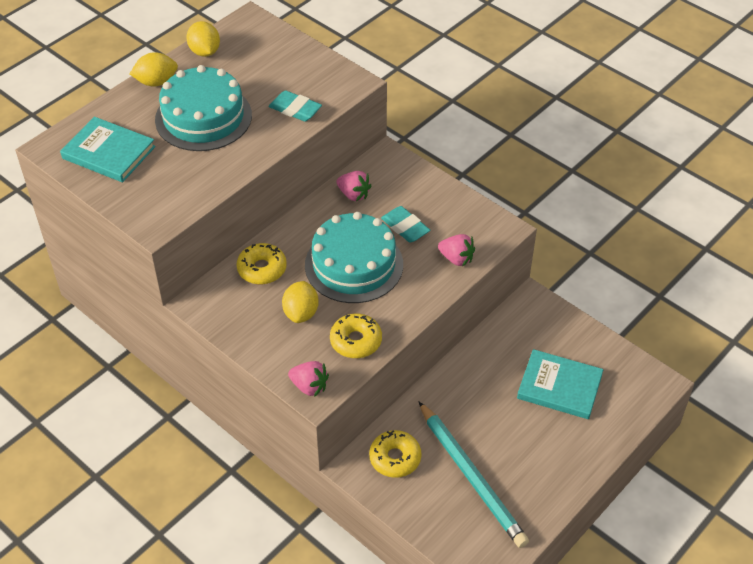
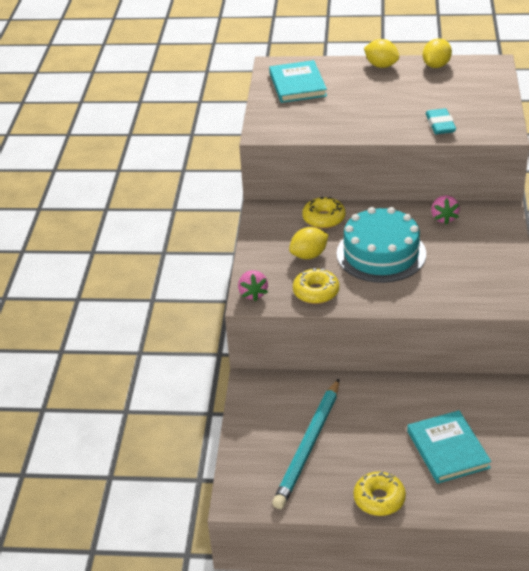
camera: 55 degrees right, 10 degrees down
(203, 117) = (378, 97): turquoise cake -> none
(395, 458) = (280, 397): yellow donut -> yellow donut (379, 499)
(405, 227) = (448, 257): turquoise eraser -> none
(456, 259) = (453, 296): pink strawberry -> none

